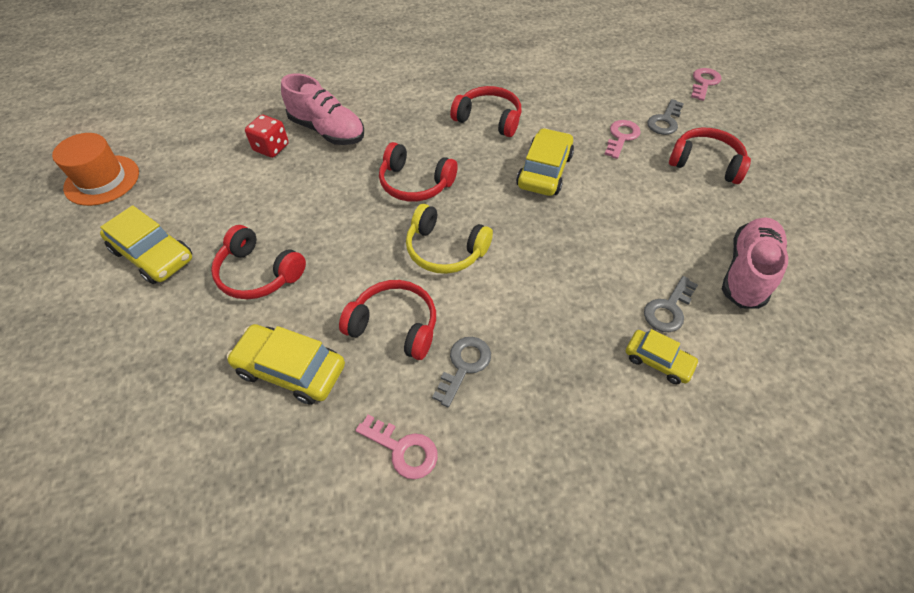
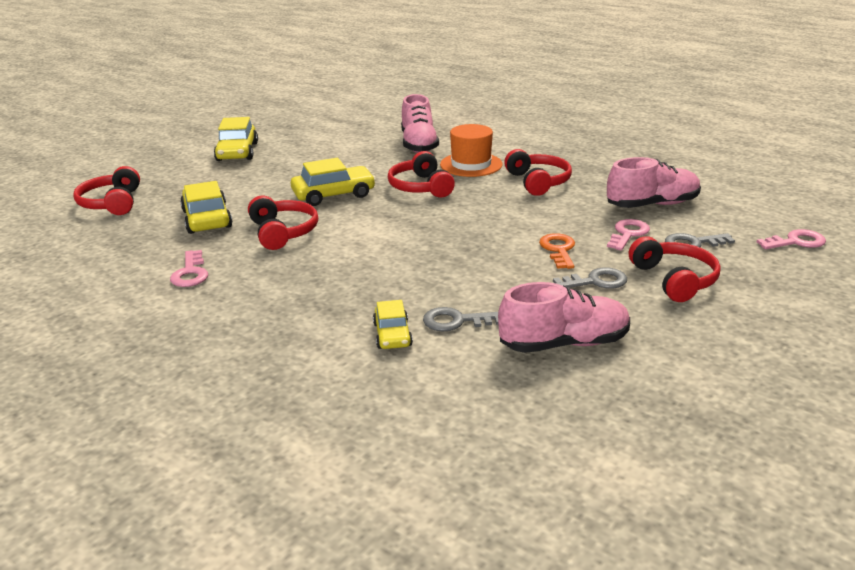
camera: 50 degrees right, 25 degrees down
(102, 180) = (270, 117): orange hat -> orange hat (471, 164)
(258, 273) = (265, 180): red headphones -> red headphones (112, 203)
(271, 148) = (372, 139): red dice -> none
(445, 250) = (375, 220): yellow headphones -> none
(464, 365) = (282, 266): grey key -> grey key (596, 281)
(544, 171) = (521, 221): yellow car -> yellow car (334, 194)
(591, 97) = (652, 205): none -> pink shoe
(610, 184) = (558, 250): none -> orange key
(621, 137) = (628, 234): pink key -> pink key turned 45 degrees counterclockwise

